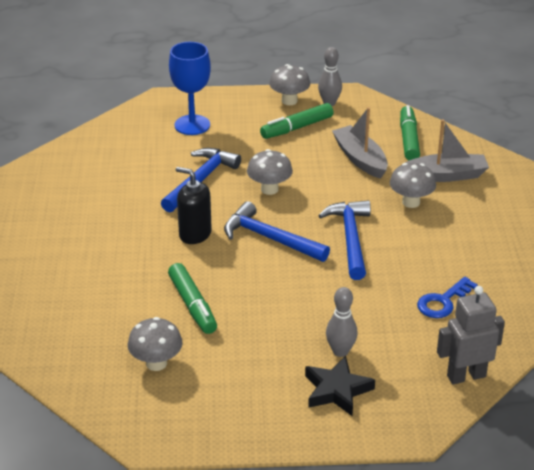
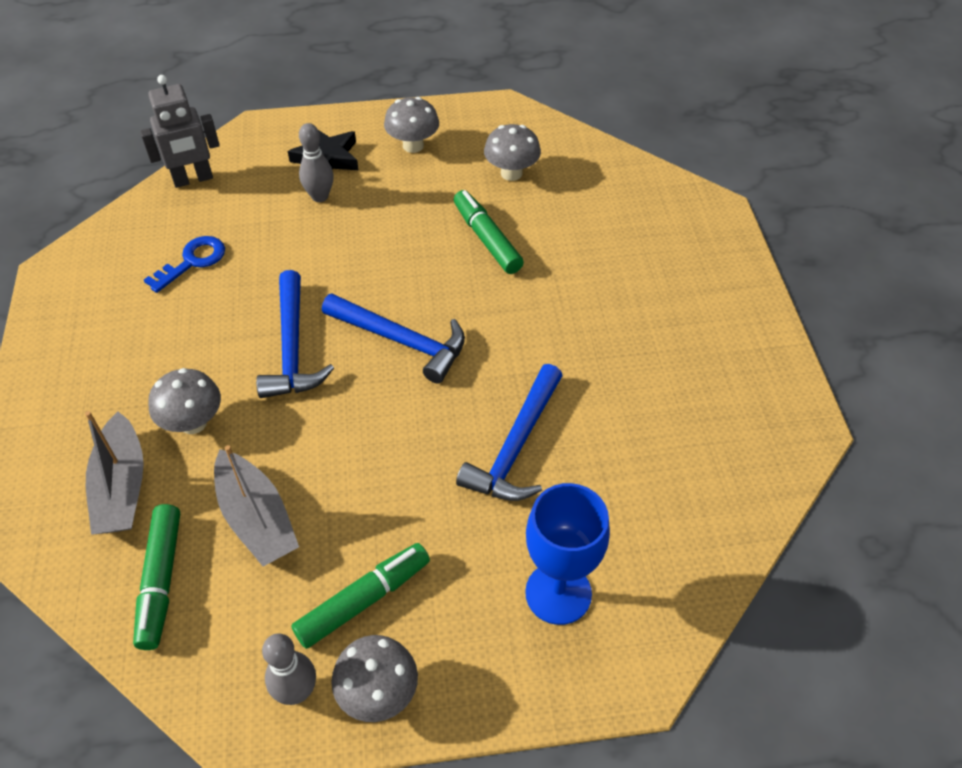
camera: 175 degrees right, 15 degrees up
(195, 234) = (504, 341): black soap dispenser -> none
(269, 189) = (407, 435): grey mushroom -> grey mushroom (413, 145)
(446, 175) = (122, 487): grey boat -> grey boat turned 90 degrees counterclockwise

